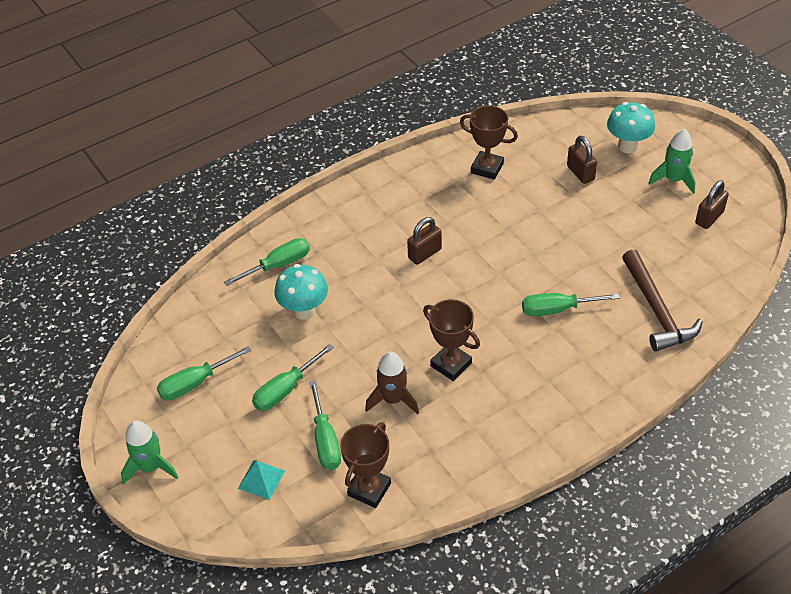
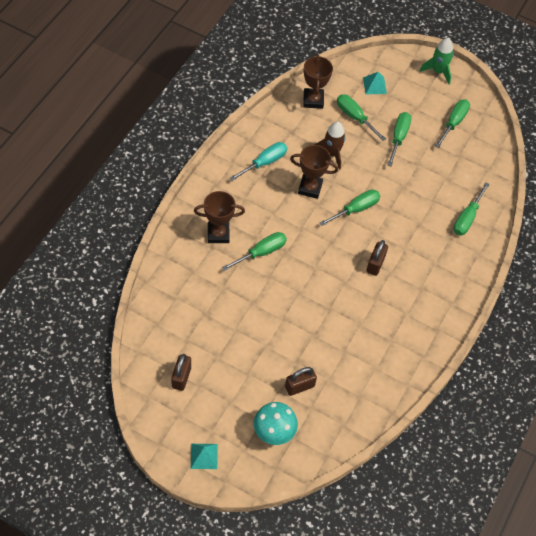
camera: 145 degrees right, 10 degrees up
(304, 311) = (425, 191): turquoise mushroom -> none
(407, 319) = (356, 209): none -> green screwdriver
(487, 168) = (375, 363): brown trophy -> brown trophy (218, 234)
(495, 420) = (264, 162): none -> turquoise screwdriver
(580, 173) = (299, 386): brown padlock -> brown padlock turned 60 degrees counterclockwise
(656, 310) = (194, 276): brown hammer -> none
(673, 180) = (222, 408): green rocket -> none
(708, 150) = (204, 456): none -> turquoise pyramid

